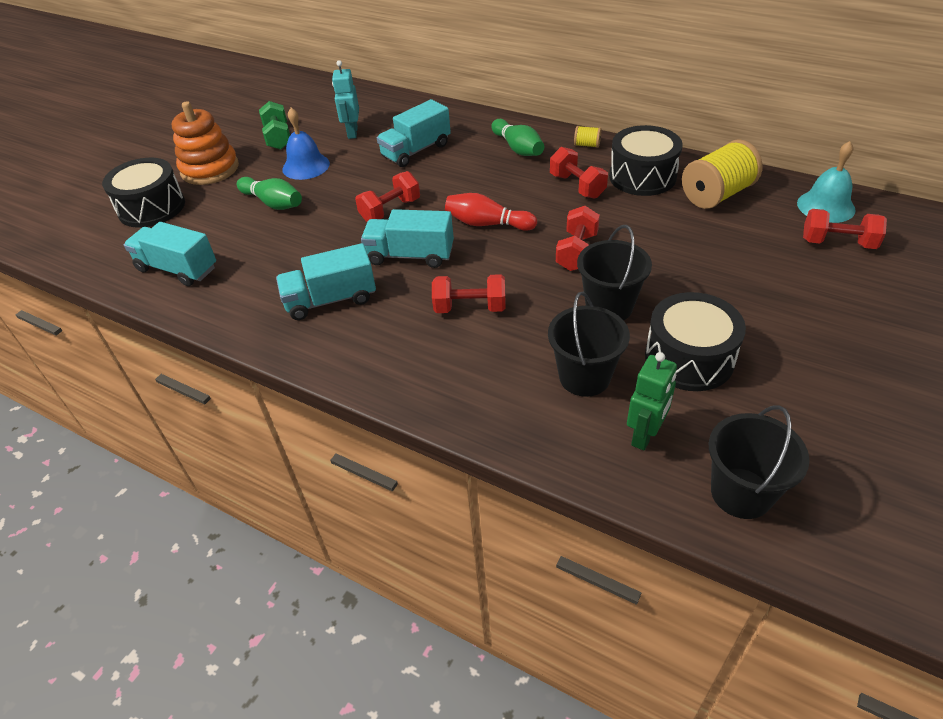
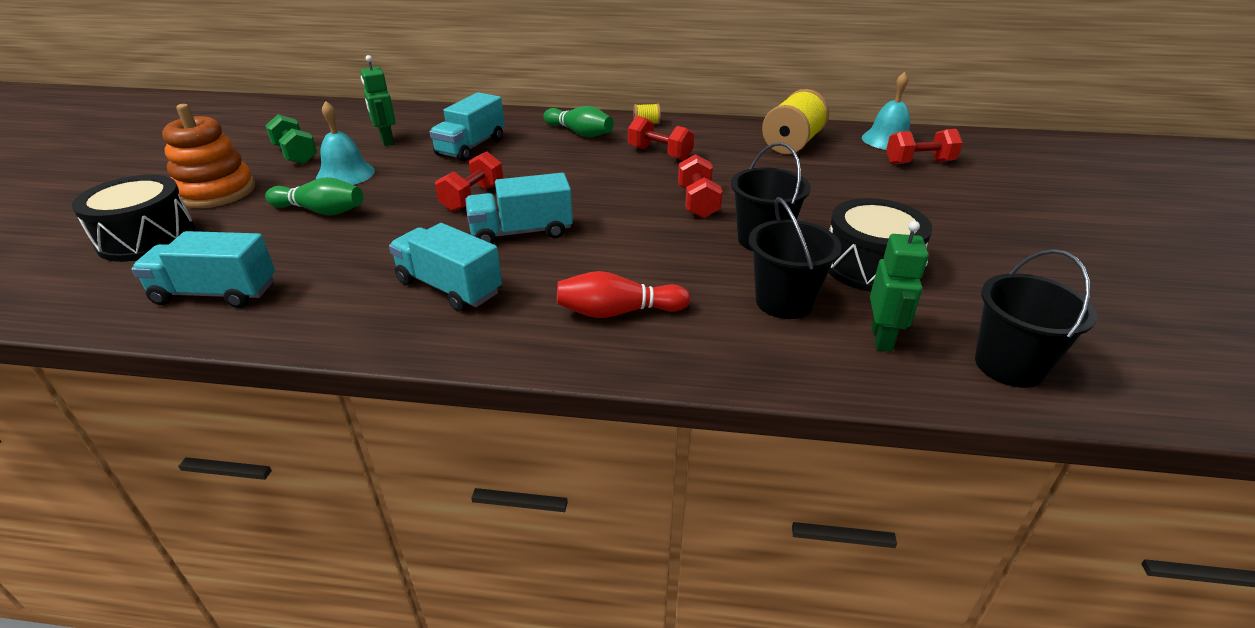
camera: 25 degrees left, 10 degrees down
(306, 166) = (345, 174): blue bell -> turquoise bell
(331, 300) = (449, 287): turquoise truck -> turquoise truck turned 75 degrees clockwise
(352, 133) = (386, 141): turquoise robot -> green robot
(470, 308) = (620, 266): red dumbbell -> none
(487, 224) = (589, 194): red bowling pin -> red bowling pin (618, 312)
(642, 176) = (716, 139): black drum -> none

